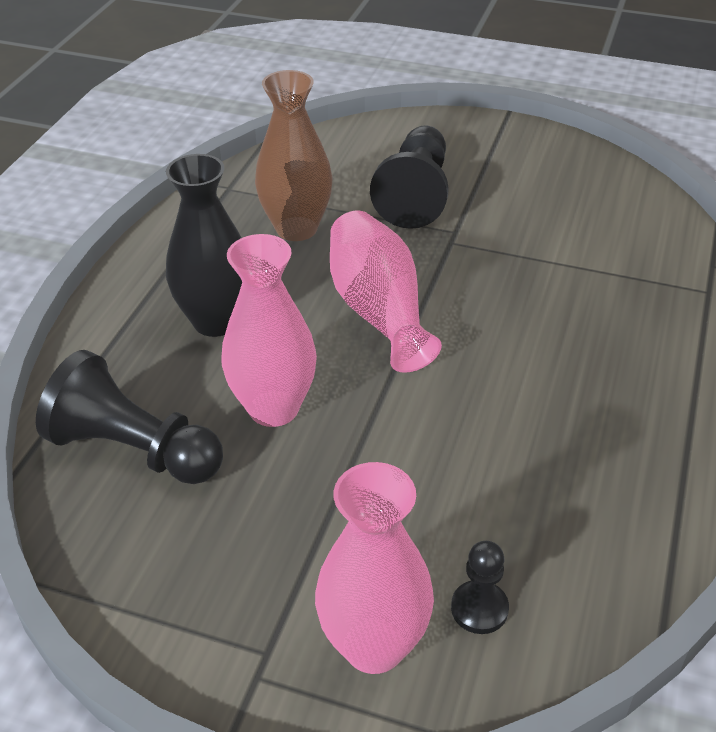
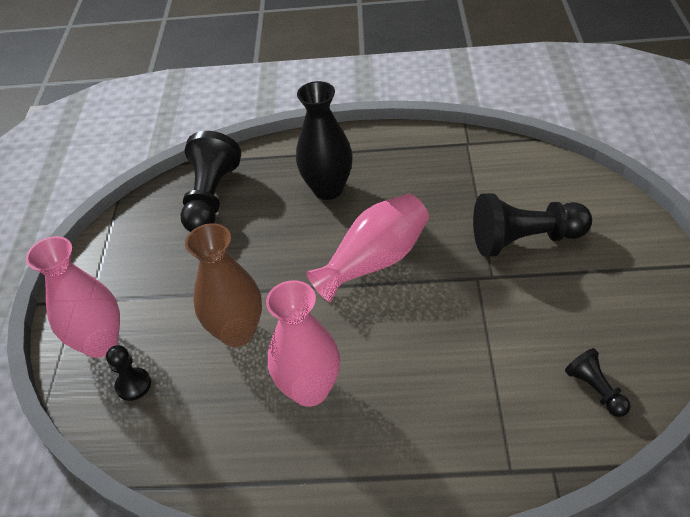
camera: 75 degrees right, 5 degrees up
(273, 408) = (262, 241): pink vase -> pink vase (310, 389)
(296, 228) = (442, 191): brown vase -> brown vase (237, 332)
(630, 213) = (595, 389): none -> black pawn

